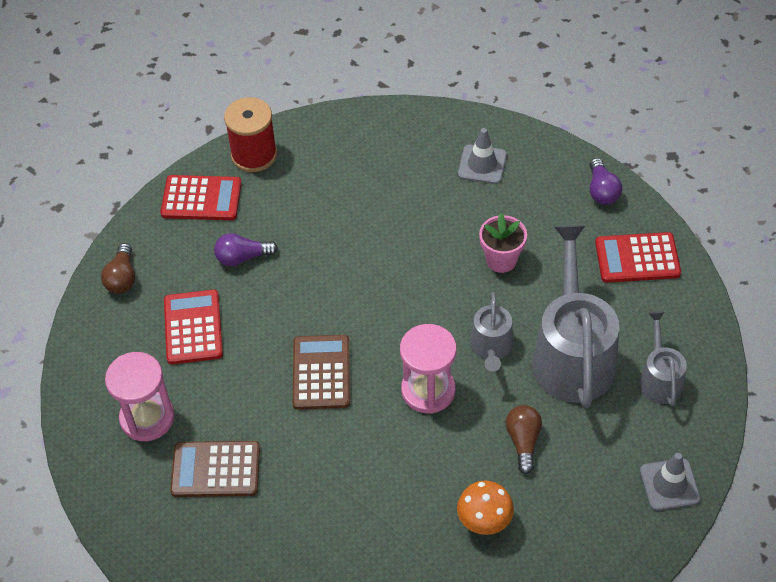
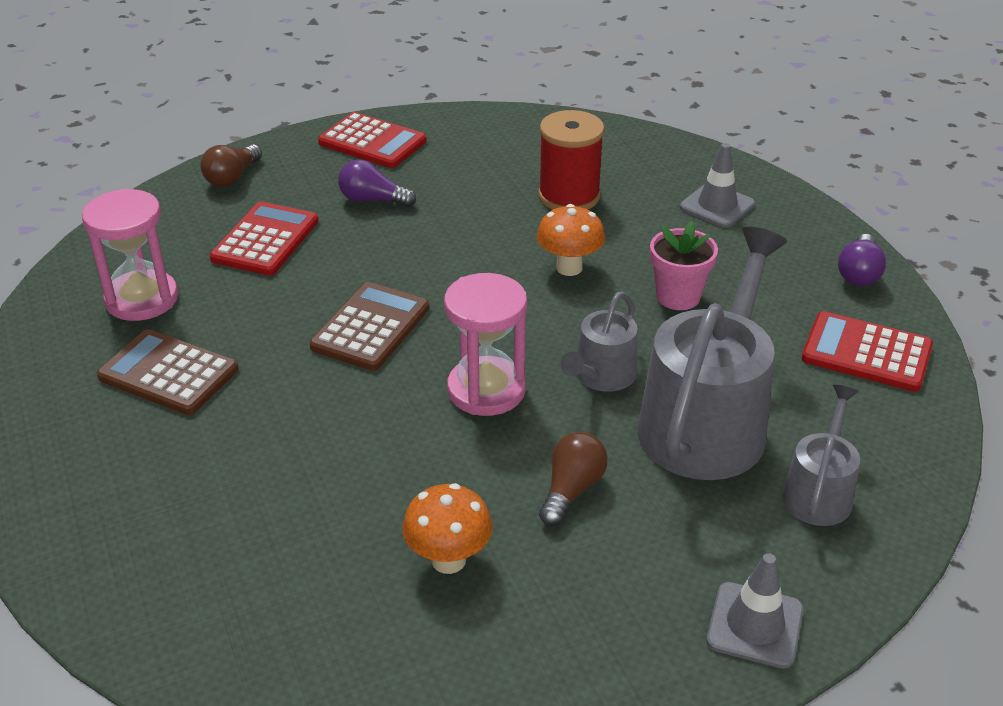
camera: 25 degrees right, 15 degrees down
(254, 155) = (459, 125): red spool -> red spool (569, 196)
(417, 264) = (569, 268): none -> orange mushroom

